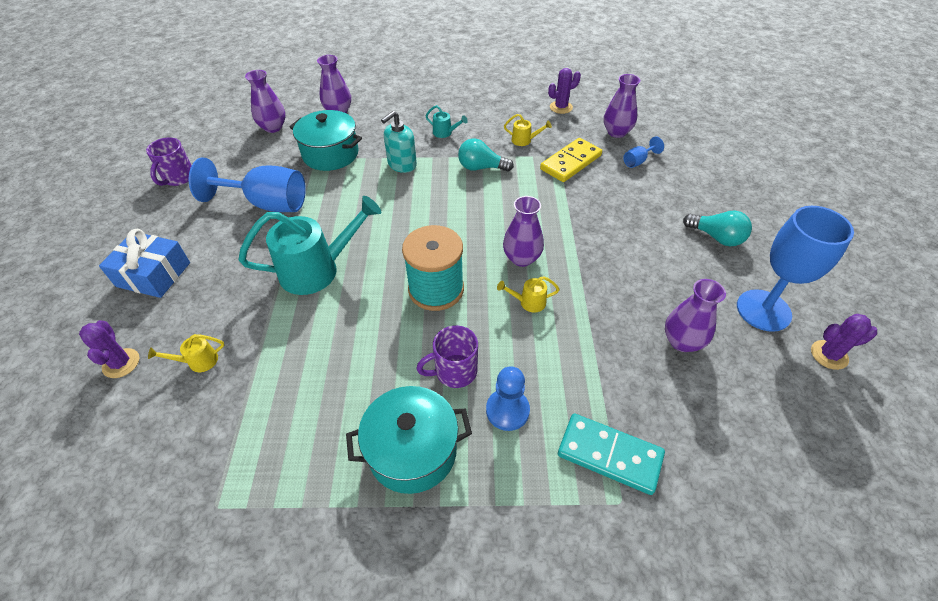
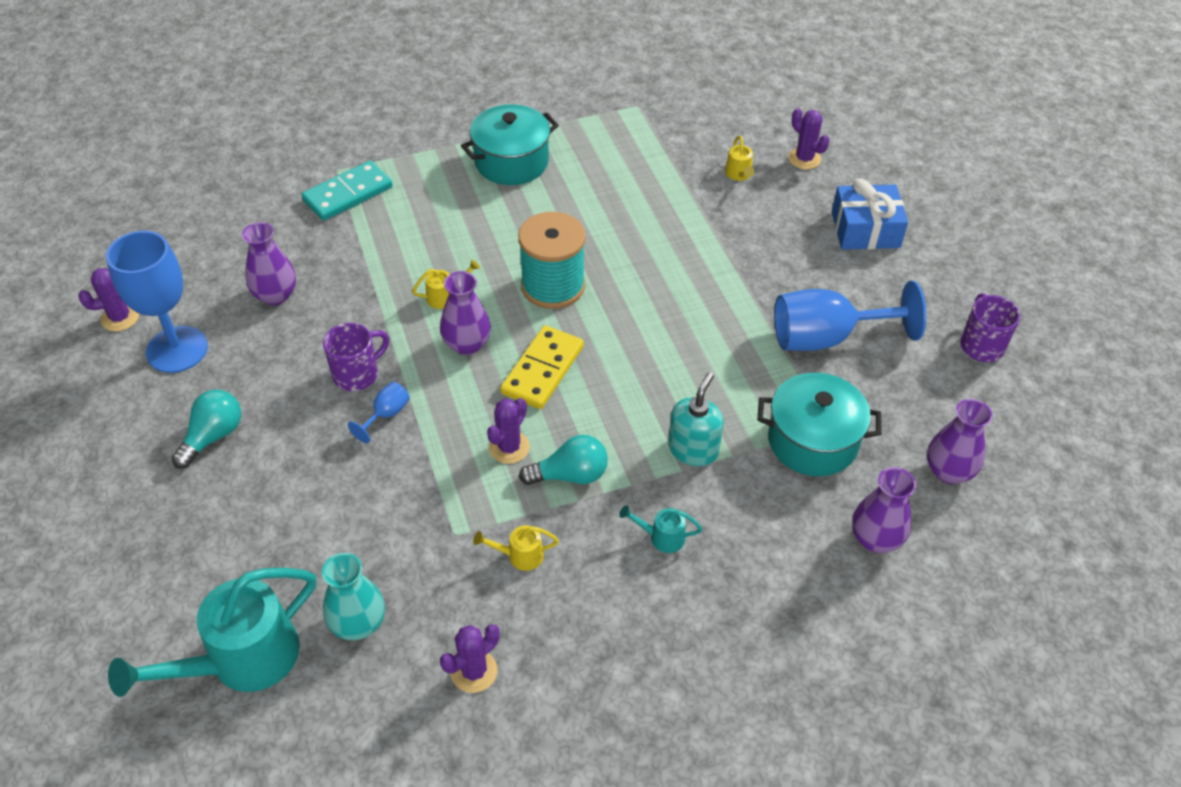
camera: 160 degrees right, 0 degrees up
(198, 361) = (739, 175): yellow watering can -> yellow watering can turned 120 degrees clockwise
(318, 270) = (696, 275): turquoise watering can -> turquoise watering can (241, 660)
(454, 371) = (500, 219): purple mug -> purple mug (357, 374)
(507, 410) = (441, 203): blue pawn -> none
(513, 188) = (509, 447): none -> purple cactus
(571, 162) = (431, 524): yellow domino -> yellow domino (542, 370)
(609, 454) = (348, 194): turquoise domino -> turquoise domino turned 45 degrees counterclockwise
(616, 132) = (358, 623): purple vase -> turquoise vase
(638, 161) = (319, 557): blue goblet -> blue goblet (386, 415)
(716, 237) = (213, 436): turquoise light bulb -> turquoise light bulb turned 105 degrees clockwise

